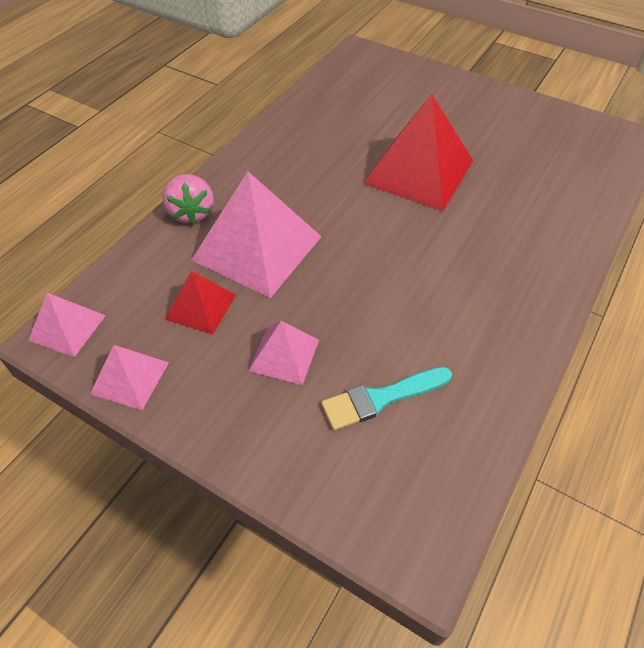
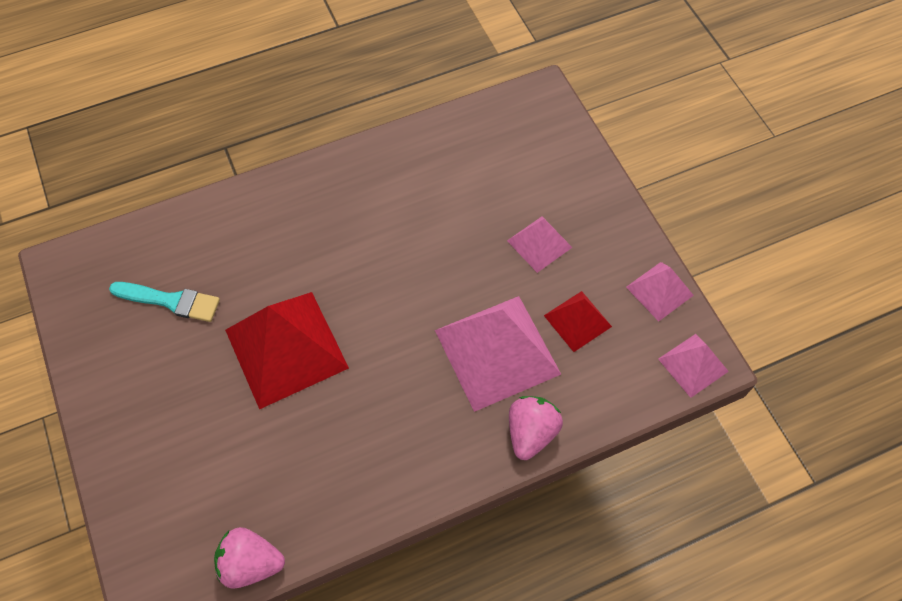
camera: 145 degrees left, 10 degrees up
(323, 82) = (251, 563): none -> pink strawberry
(381, 398) = (497, 178): turquoise brush -> turquoise brush (170, 301)

